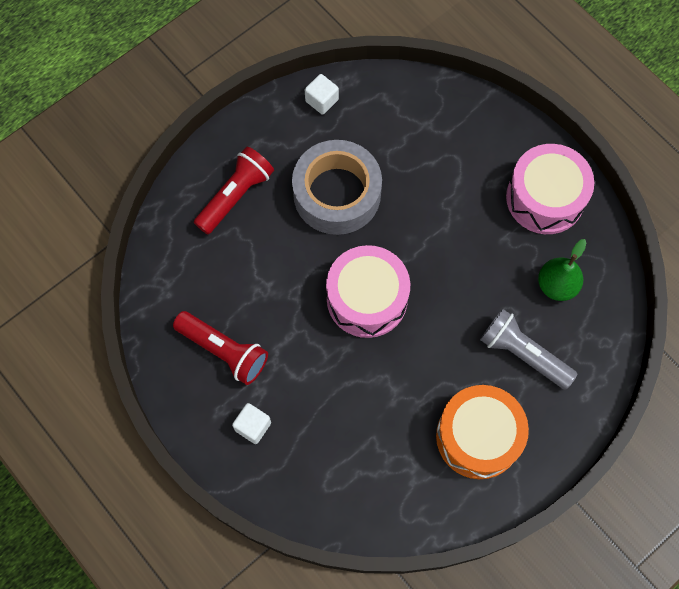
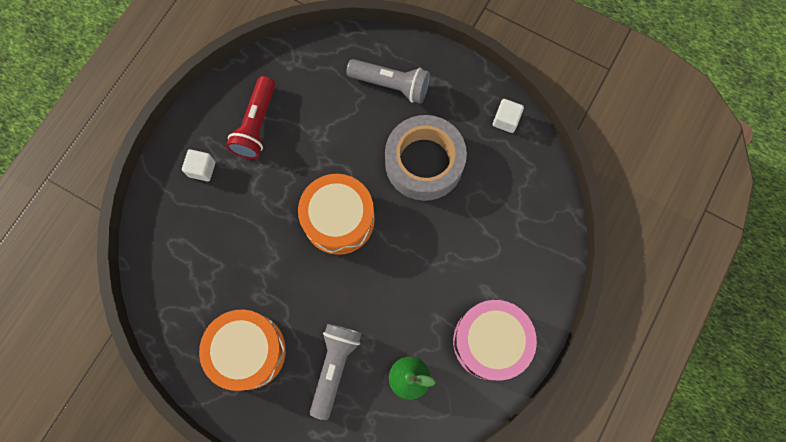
camera: 70 degrees right, 5 degrees up
(235, 195) = (391, 85): red flashlight -> grey flashlight
(367, 299) = (339, 219): pink drum -> orange drum

